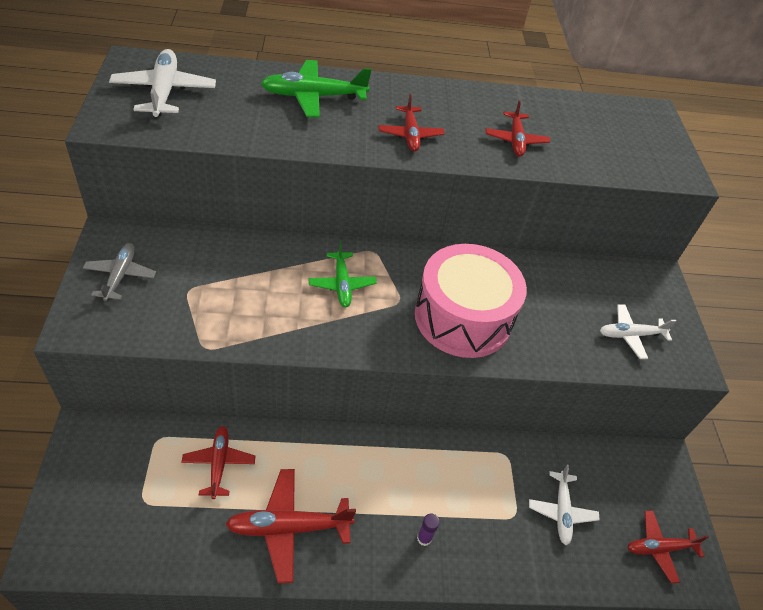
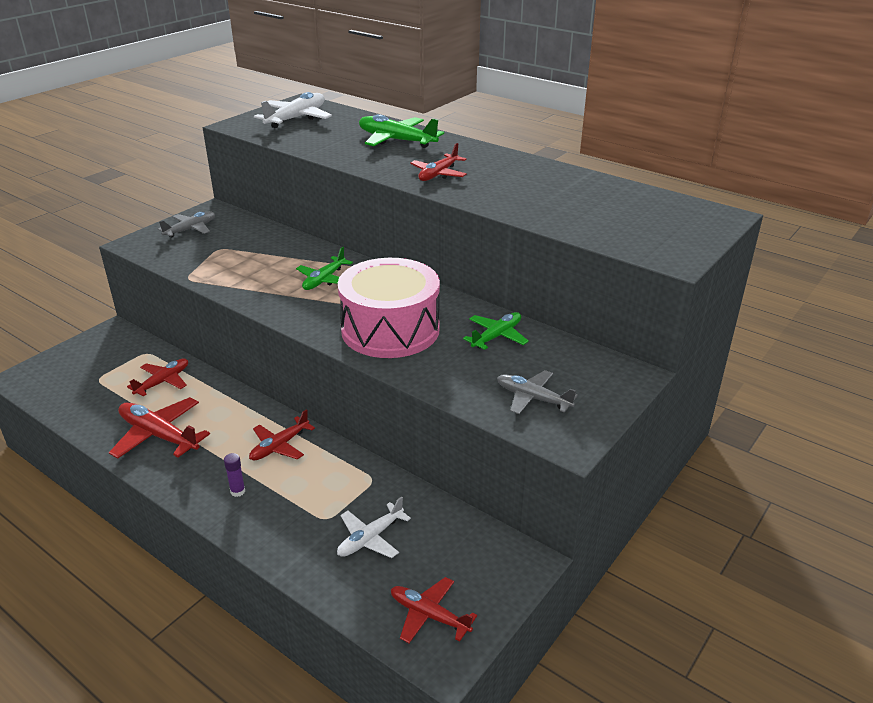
camera: 45 degrees right, 15 degrees down
(515, 140) = (529, 198): red plane -> red plane (279, 446)
(543, 283) = (497, 336): none -> green plane
(630, 335) = (533, 398): white plane -> grey plane

